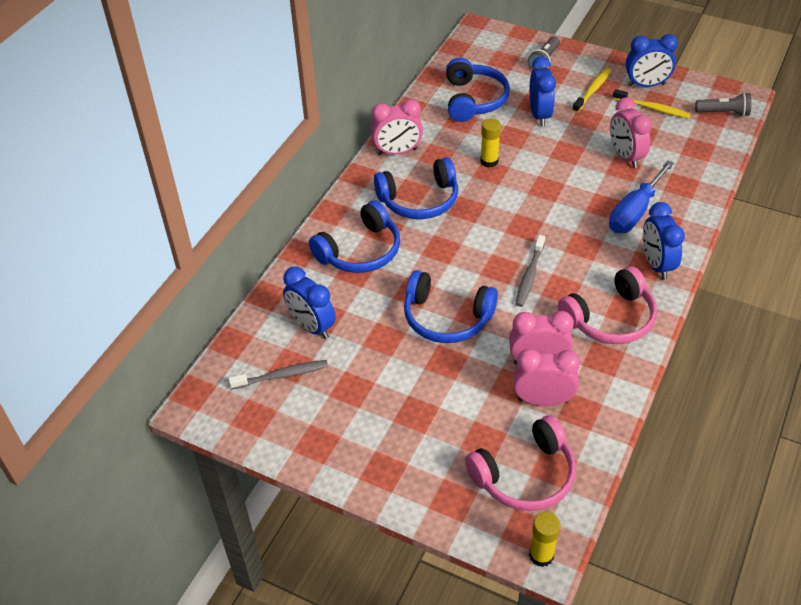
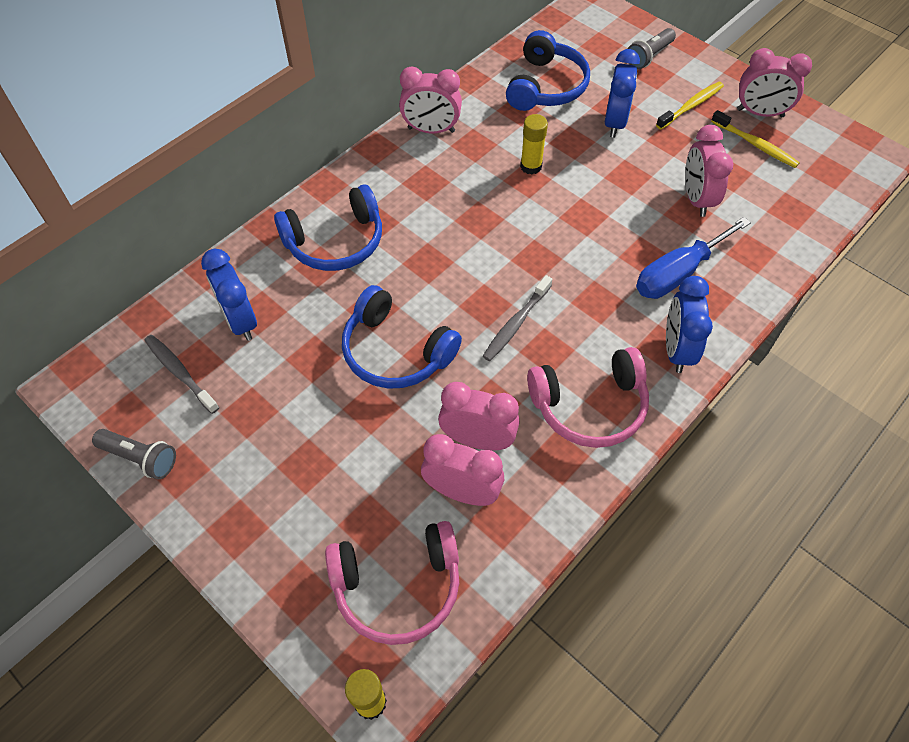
camera: 15 degrees right, 10 degrees up
(282, 375) = (180, 373): grey toothbrush -> grey toothbrush turned 135 degrees counterclockwise
(419, 200) = (430, 195): blue headphones -> none
(646, 85) = (760, 113): blue clock -> pink clock
(723, 113) = (843, 171): grey flashlight -> grey flashlight (140, 458)

